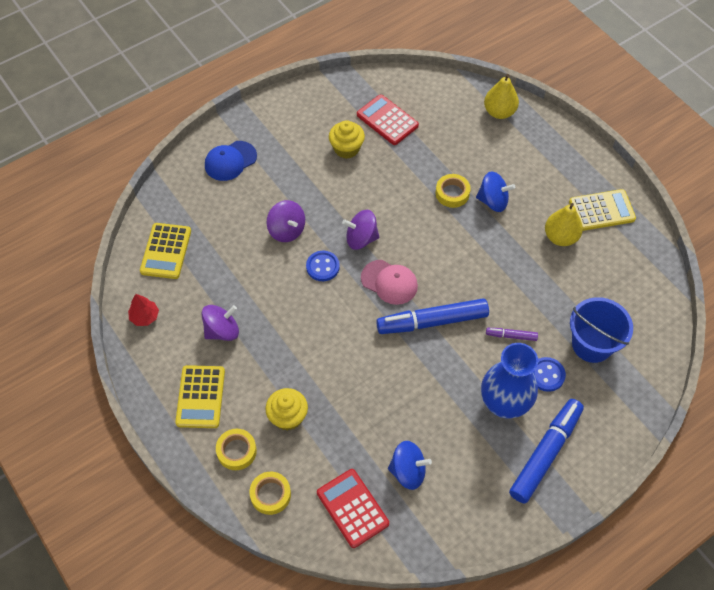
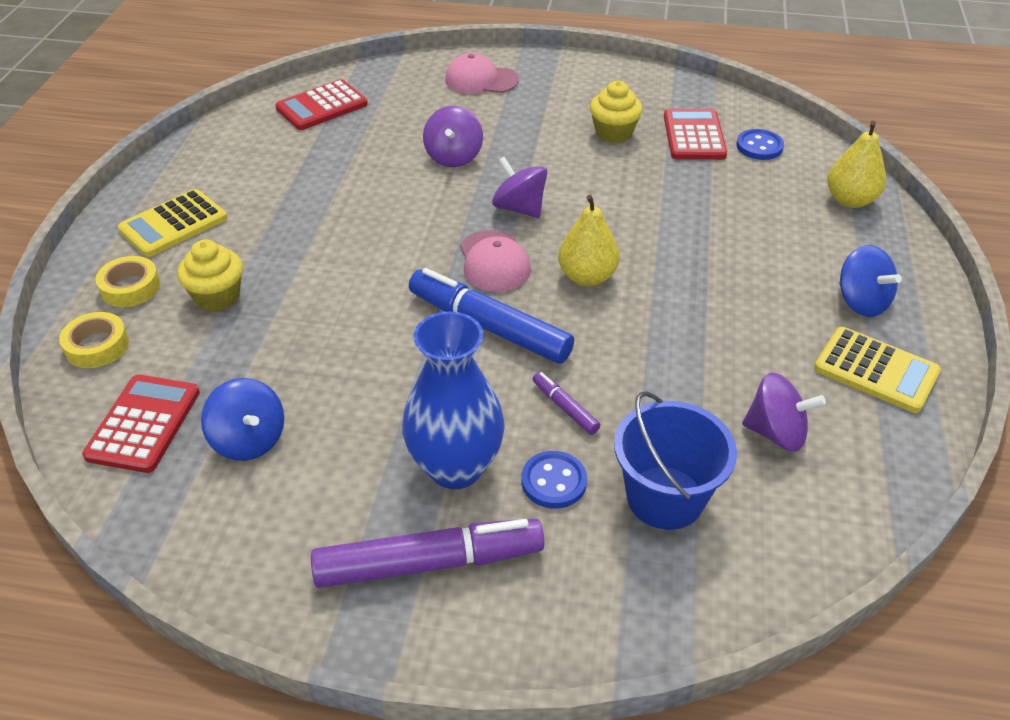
camera: 45 degrees right, 15 degrees down
(145, 317) = (229, 138): red tree -> none
(166, 251) = (322, 106): yellow calculator -> red calculator
(222, 331) = (273, 190): purple spinning top -> purple spinning top (776, 433)
(230, 161) = (481, 80): blue cap -> pink cap
(322, 267) = (444, 205): blue button -> blue button (759, 146)
(452, 193) = (683, 234): yellow tape -> none
(493, 201) = (727, 270): blue spinning top -> blue spinning top (861, 302)
(545, 453) = (429, 563): blue marker -> purple marker
(560, 237) = (774, 358): yellow pear -> yellow pear (587, 277)

